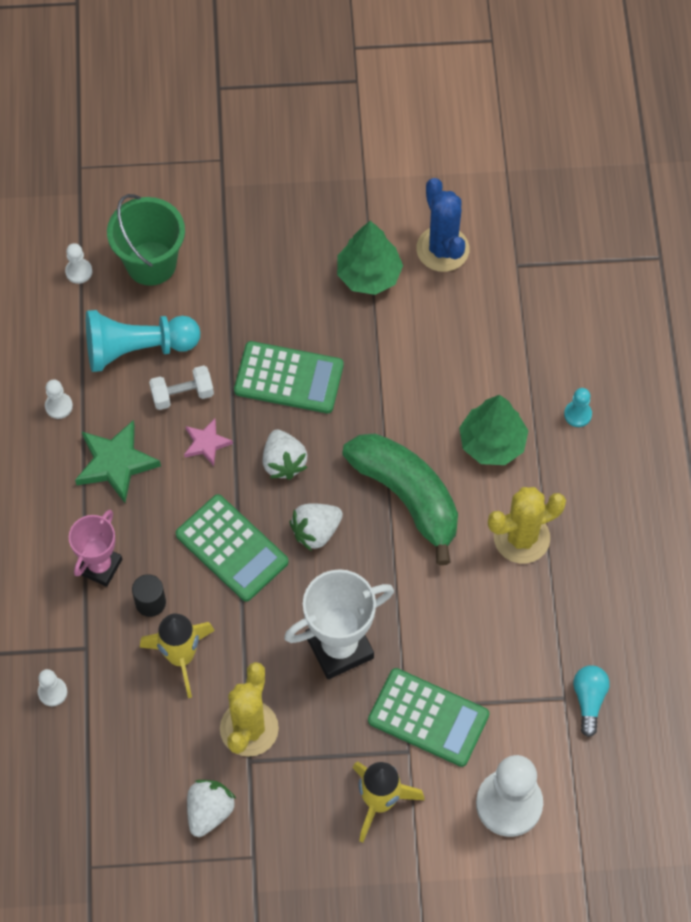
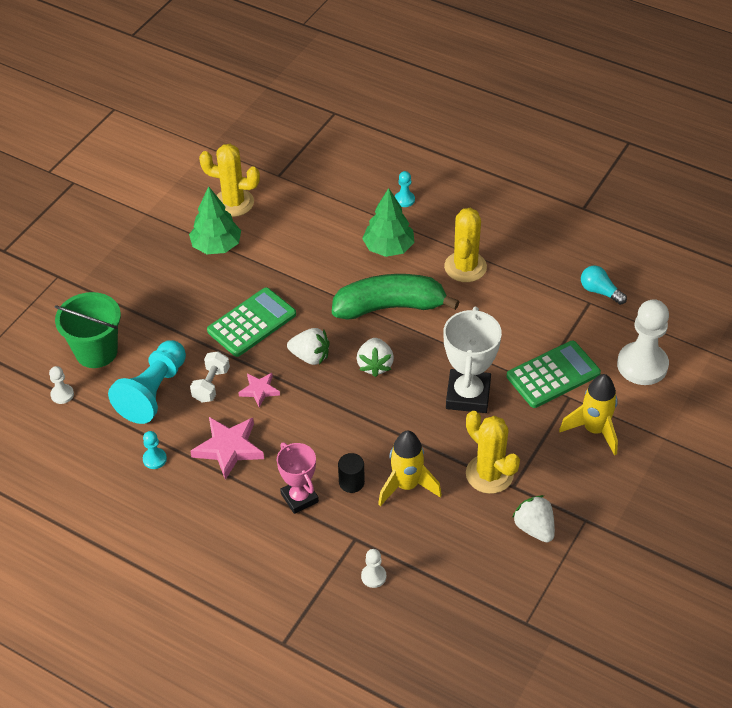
camera: 55 degrees left, 15 degrees down
(59, 406) = (154, 459): white pawn -> turquoise pawn
(116, 463) = (229, 448): green star -> pink star
(231, 548) = (349, 416): green calculator -> none
(442, 249) = (233, 203): blue cactus -> yellow cactus

